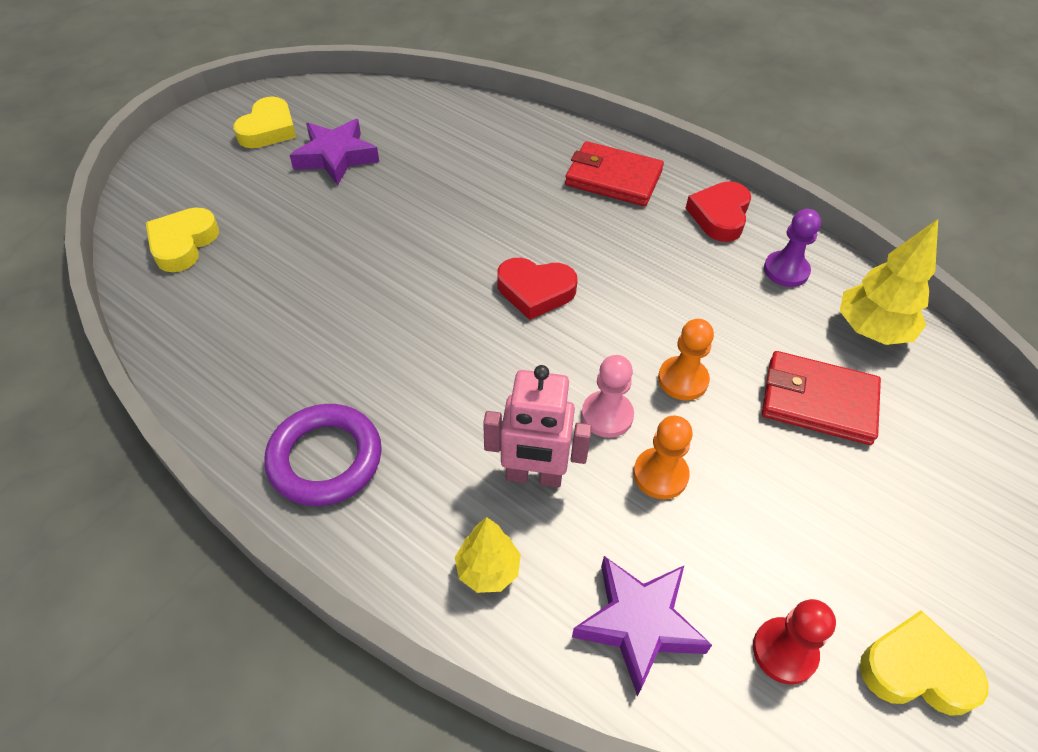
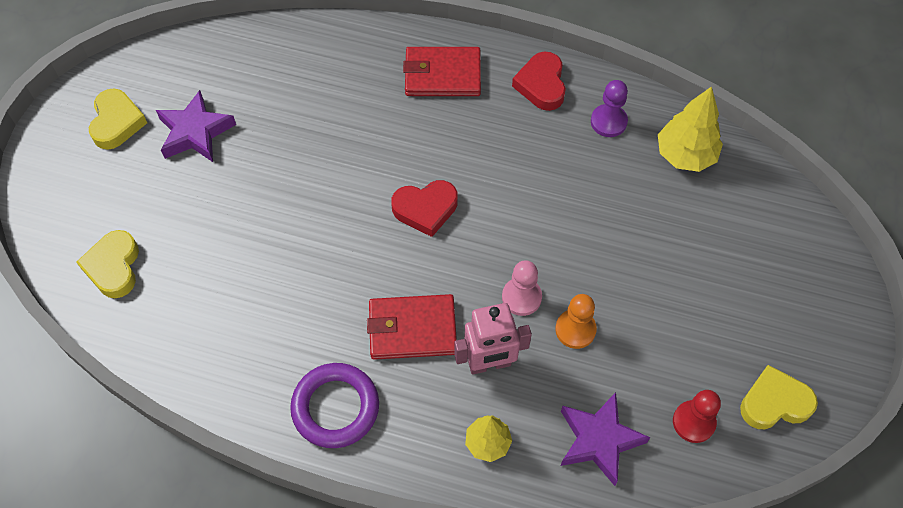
camera: 20 degrees left, 10 degrees up
(682, 380) = (564, 248): orange pawn -> none
(818, 401) = (664, 230): red wallet -> red wallet (412, 329)

